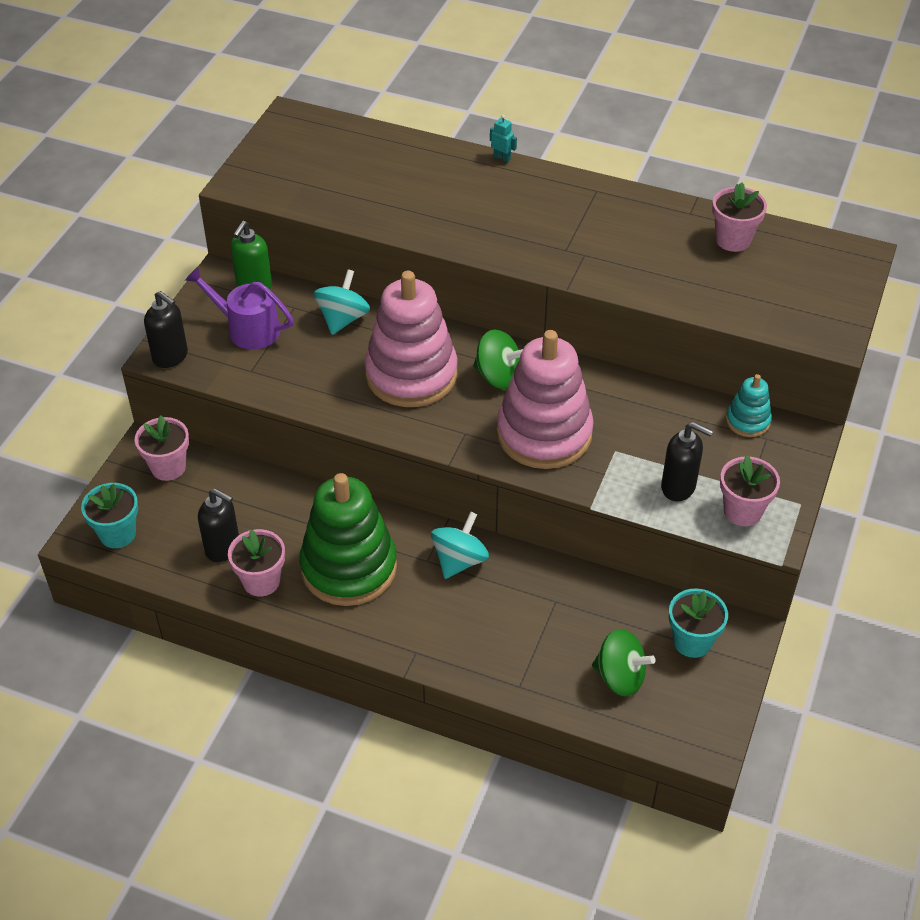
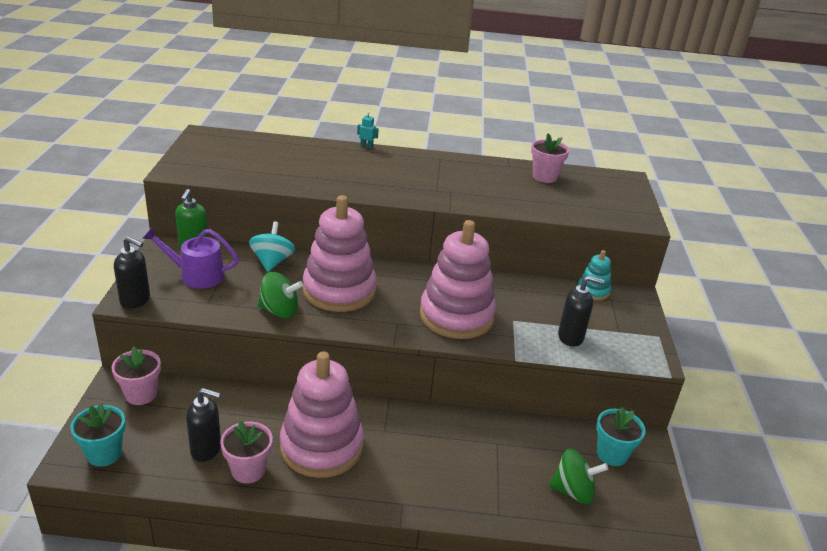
camera: 20 degrees left, 15 degrees down
(349, 567) = (321, 446): green stacking toy -> pink stacking toy
(459, 560) = (410, 426): turquoise spinning top -> none
(498, 376) = (405, 284): green spinning top -> green spinning top (279, 311)
(742, 511) = (623, 346): pink flower pot -> none

